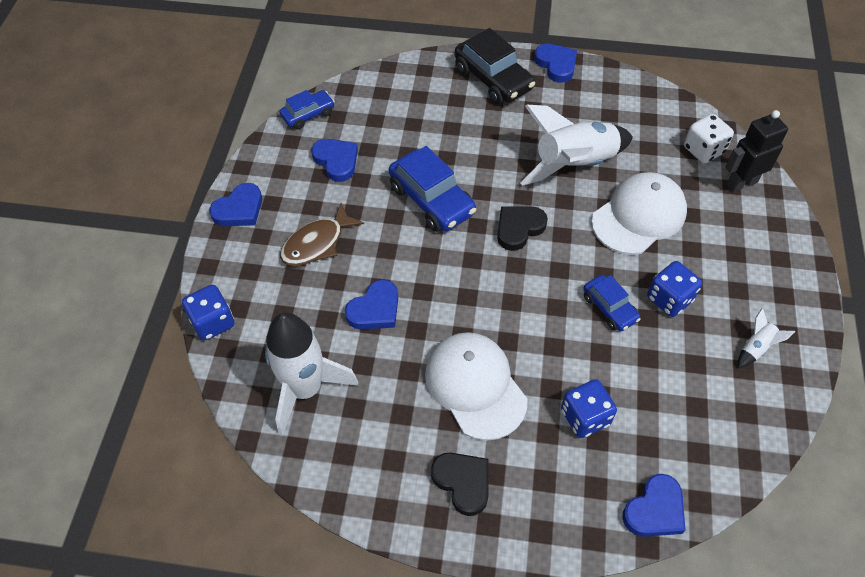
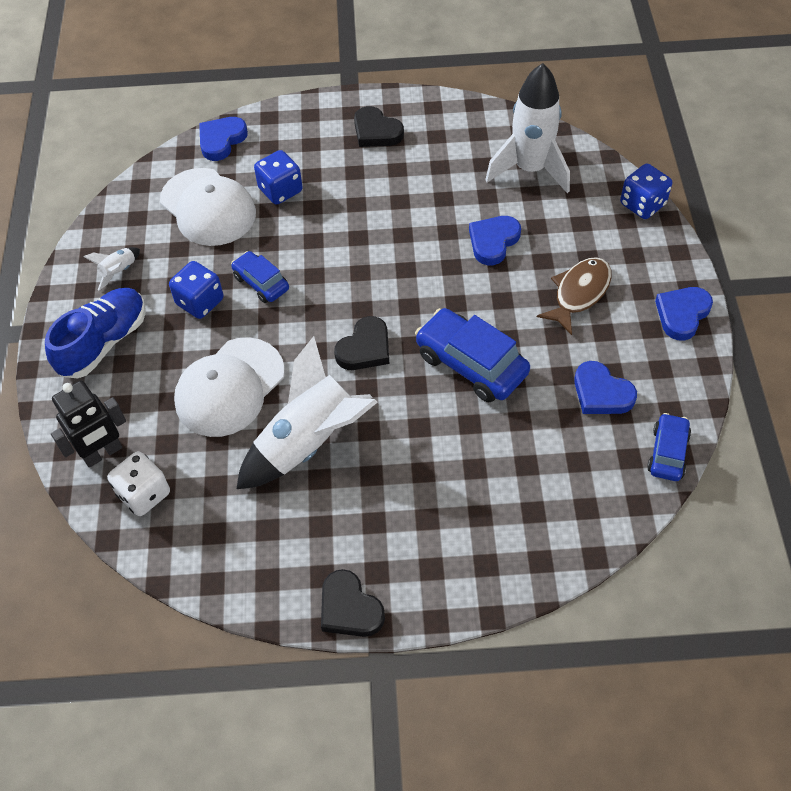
camera: 170 degrees right, 0 degrees up
(308, 115) = (667, 453): blue car -> blue car turned 150 degrees clockwise
(475, 386) = (381, 196): white cap -> white cap (208, 207)
(493, 79) = (437, 562): black car -> none
(556, 65) = (349, 608): blue heart -> black heart
(757, 275) = (104, 342): none -> blue shoe

